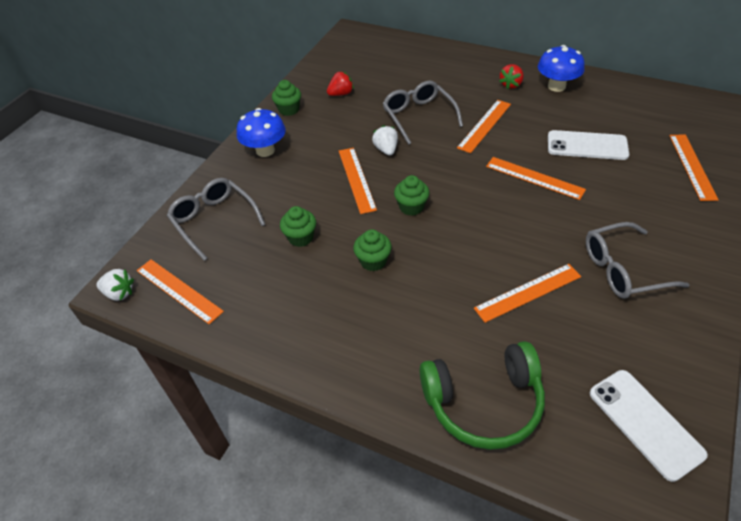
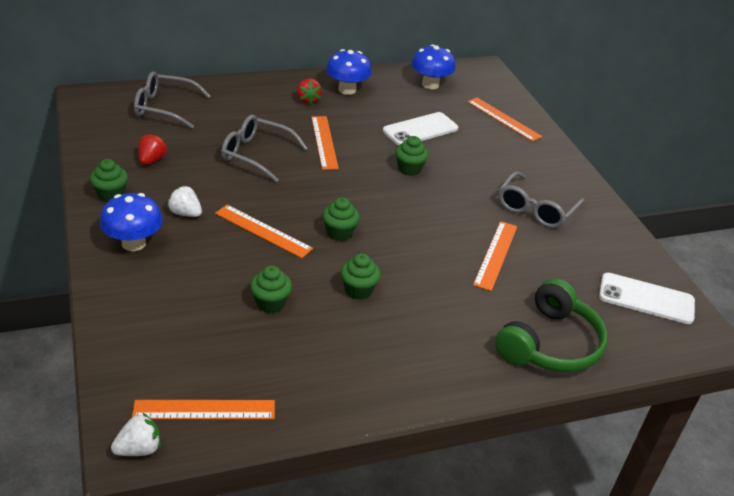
camera: 50 degrees left, 10 degrees down
(214, 220) = (160, 331): grey glasses -> grey glasses (164, 107)
(386, 149) = (260, 194): white strawberry -> white strawberry (185, 213)
(534, 178) = (409, 169): orange ruler -> green cupcake
(647, 106) = (430, 84): none -> blue mushroom

